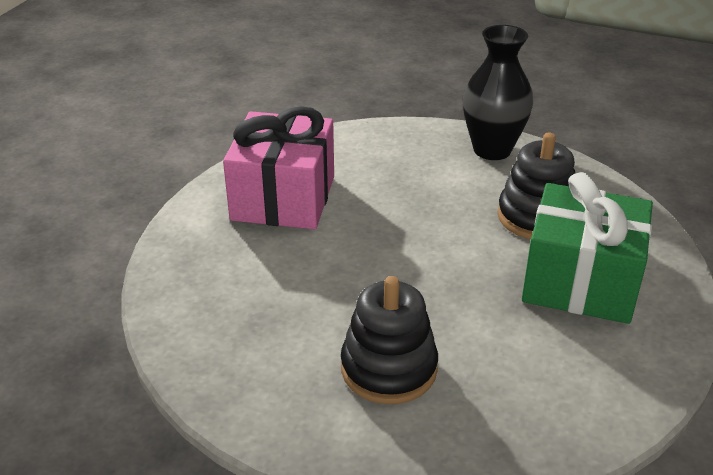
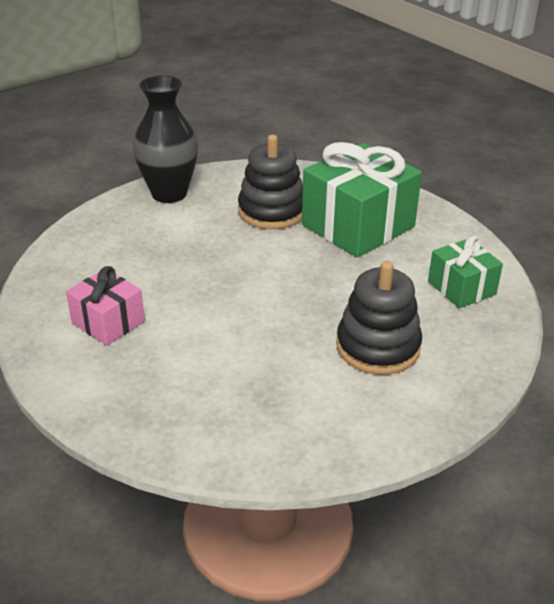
camera: 60 degrees left, 0 degrees up
(283, 198) = (108, 322): pink gift -> pink gift, size x0.55
(553, 401) = (461, 288): none -> green gift

